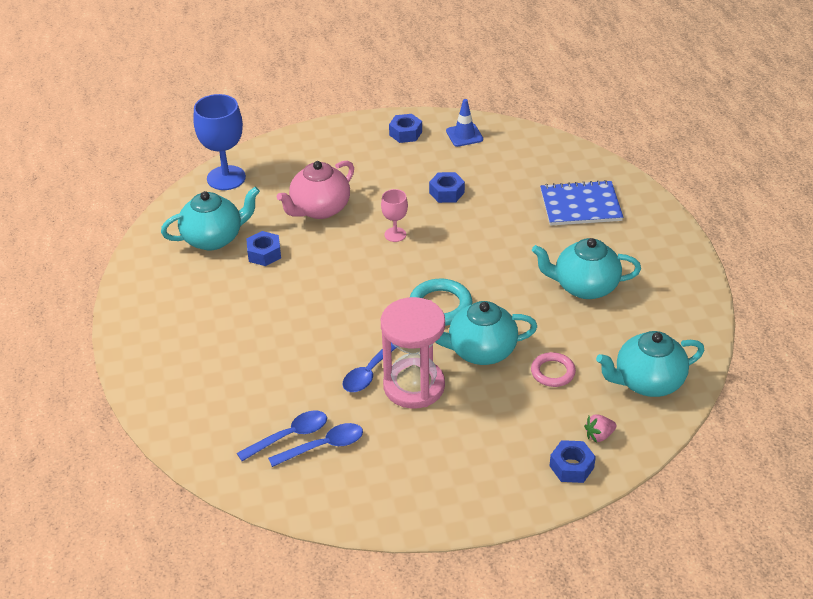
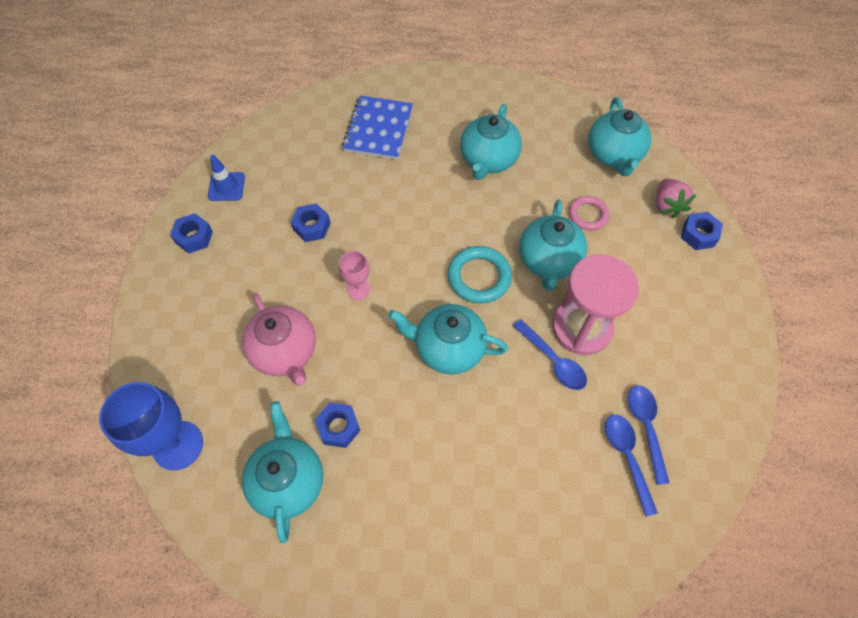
camera: 75 degrees left, 20 degrees up
(358, 301) = (448, 348): none -> turquoise teapot
(599, 435) = (667, 205): pink strawberry -> pink strawberry, size x1.52

